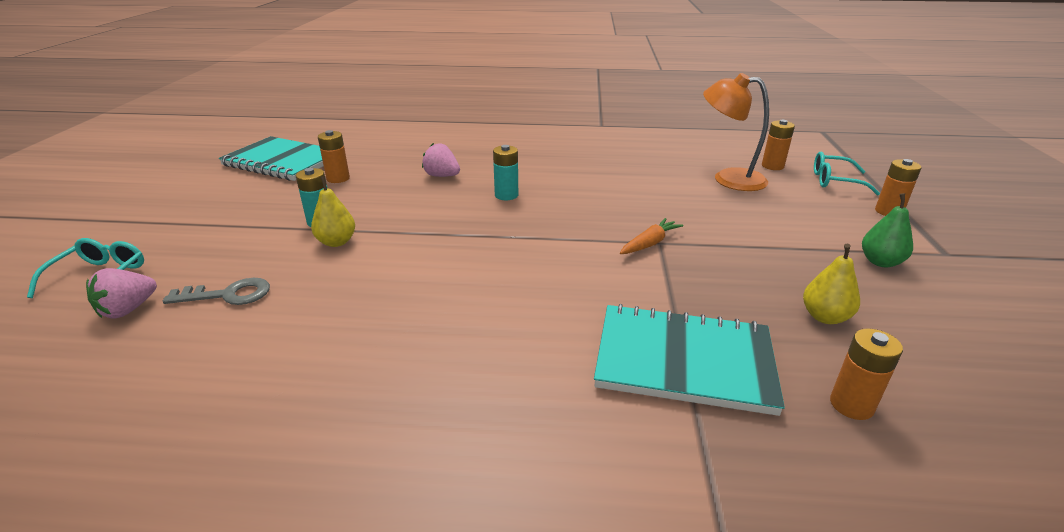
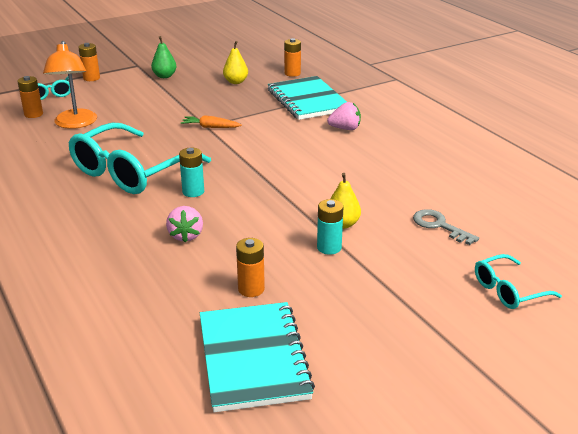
camera: 125 degrees left, 0 degrees up
(128, 310) = (500, 249): pink strawberry -> pink strawberry (345, 129)
(583, 180) = (131, 172): none -> turquoise glasses

